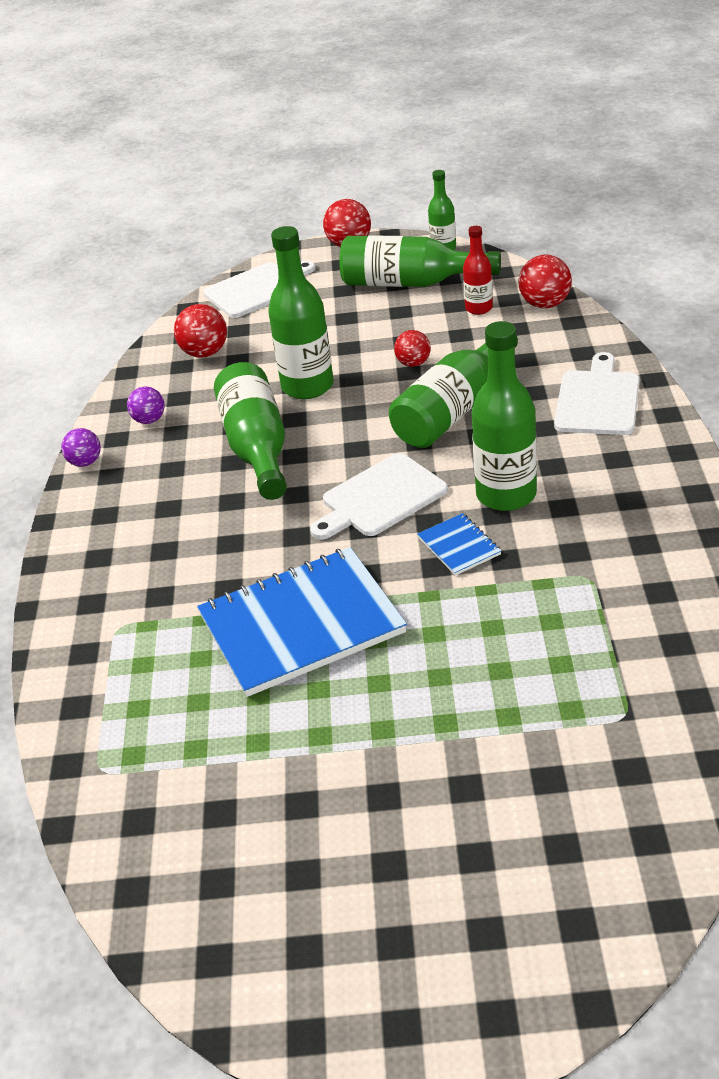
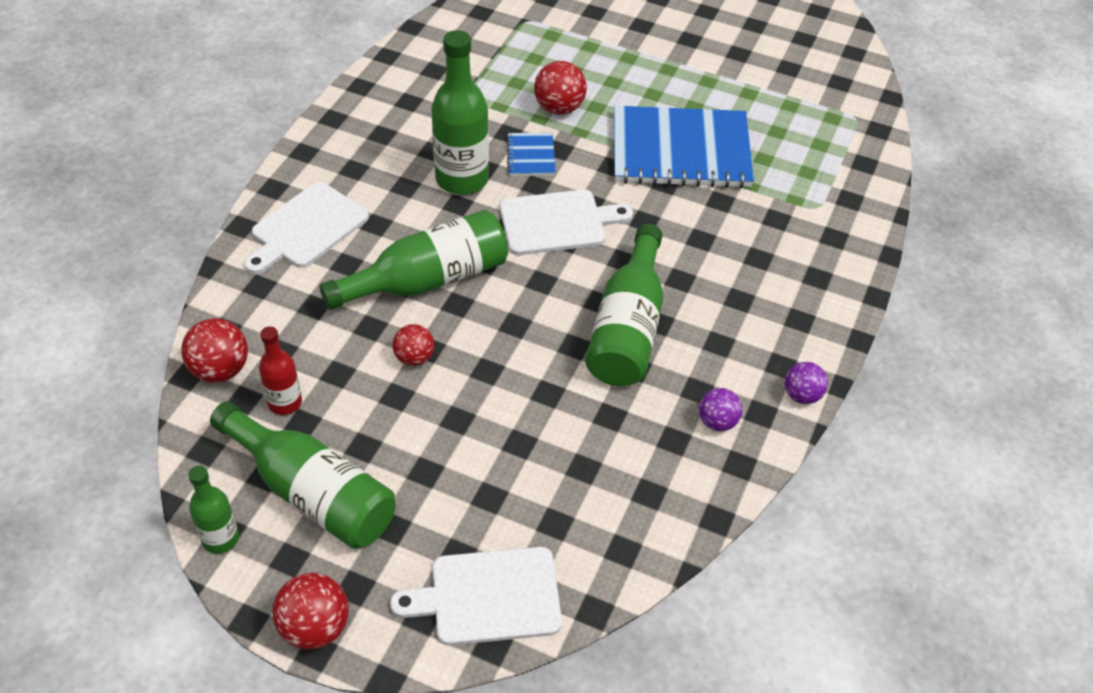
camera: 160 degrees left, 10 degrees up
(205, 353) = (613, 501): red ball -> red ball (559, 108)
(307, 386) = (535, 383): green bottle -> none

